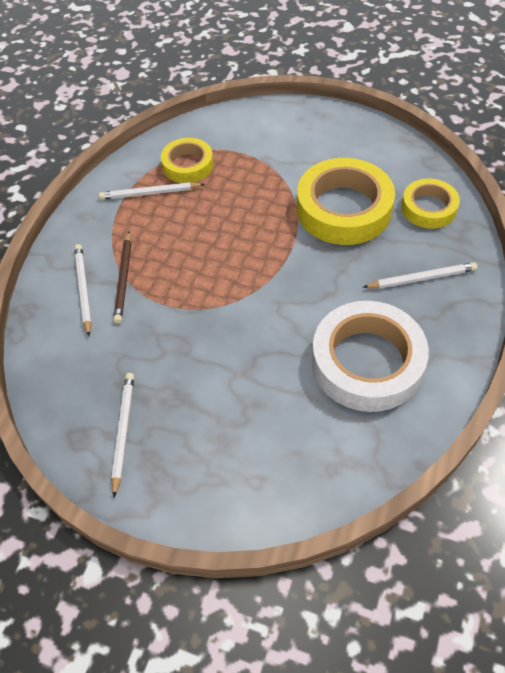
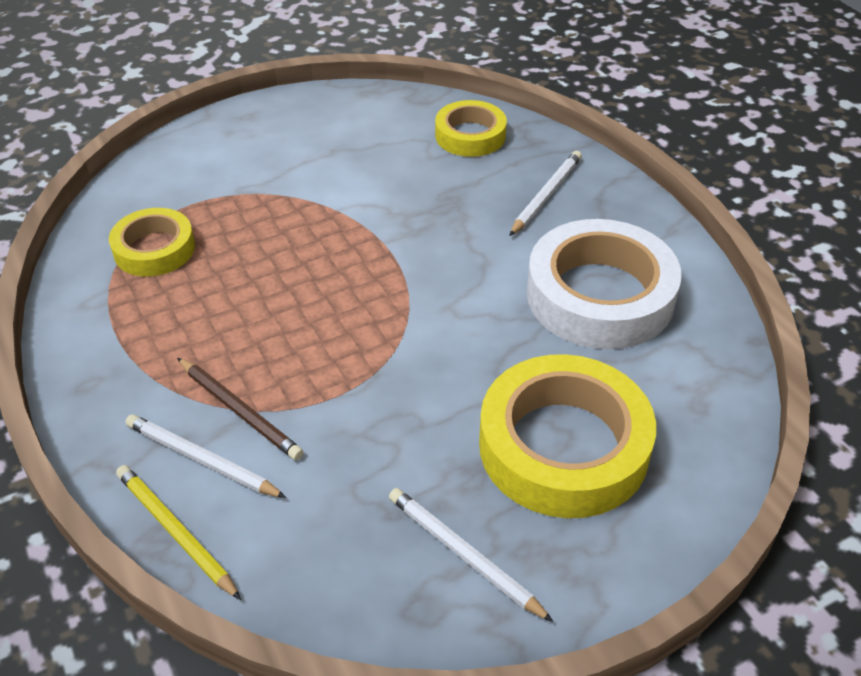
camera: 50 degrees left, 10 degrees down
(38, 314) = (176, 532): none -> yellow pencil
(150, 193) = (145, 305): white pencil -> none
(343, 209) = (392, 184): yellow tape -> yellow tape (563, 446)

